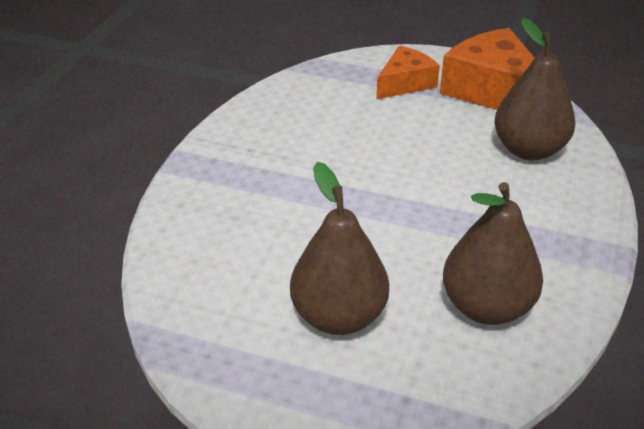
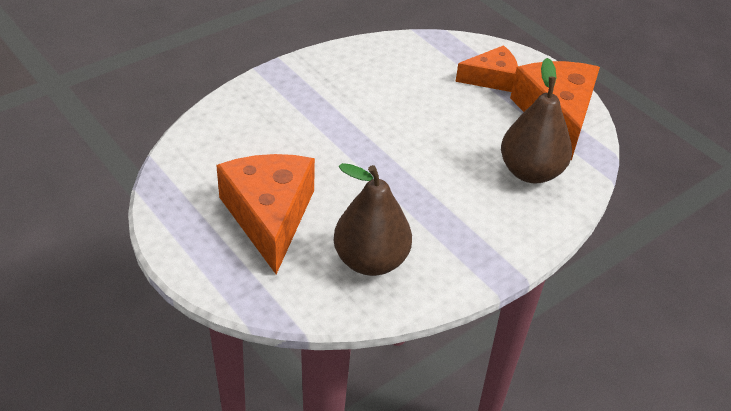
camera: 30 degrees right, 5 degrees up
(339, 316) = (269, 216): brown pear -> orange cheese

